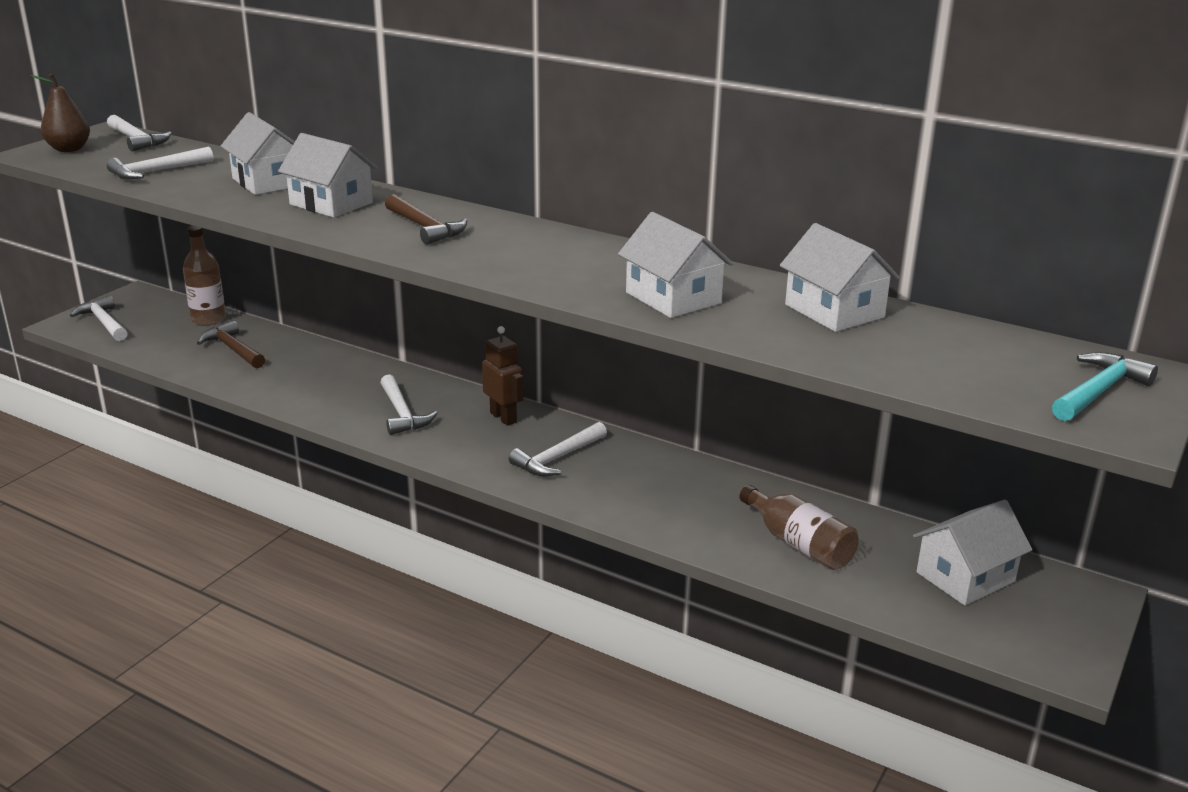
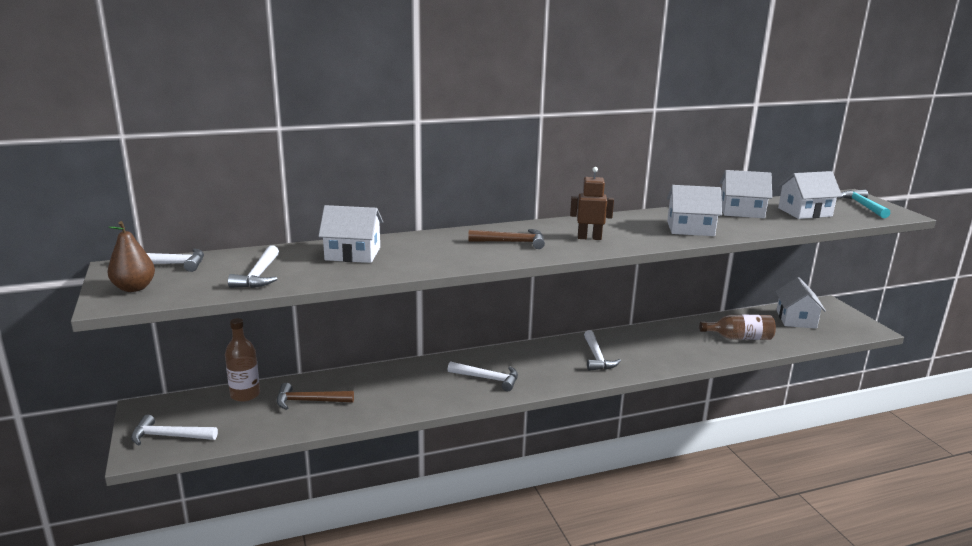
camera: 50 degrees left, 5 degrees down
(331, 203) = (428, 250): white house -> white house (804, 212)
(503, 417) = (534, 354): brown robot -> brown robot (589, 238)

